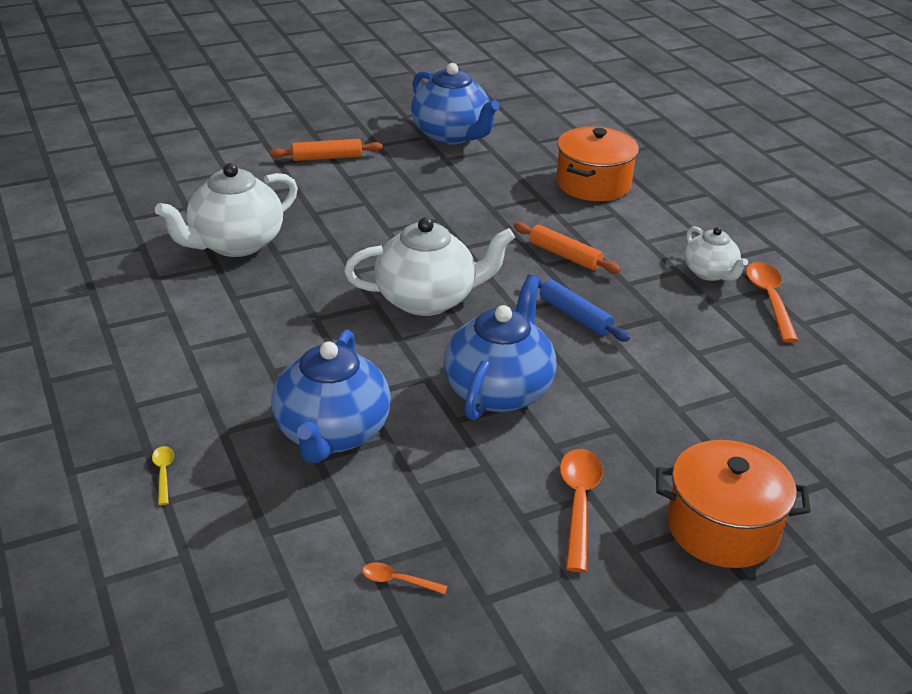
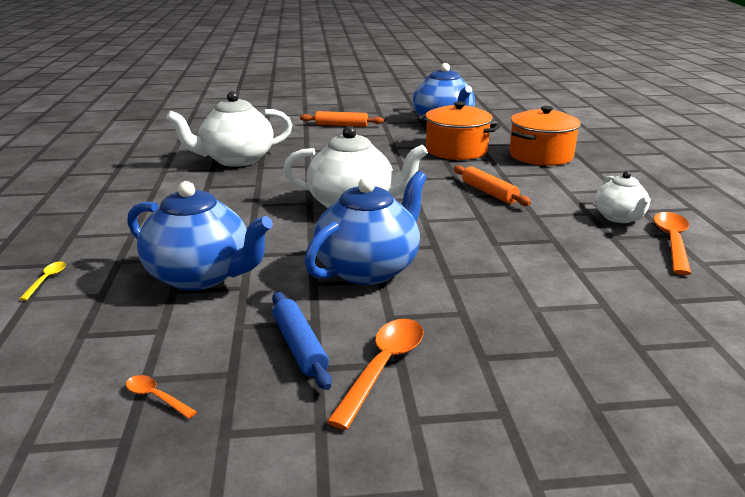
camera: 20 degrees right, 10 degrees down
(332, 433) = (201, 276): blue teapot -> blue teapot turned 90 degrees counterclockwise
(575, 316) = (473, 230): blue rolling pin -> blue rolling pin (299, 347)
(722, 527) = (530, 420): orange pot -> orange pot (456, 150)

